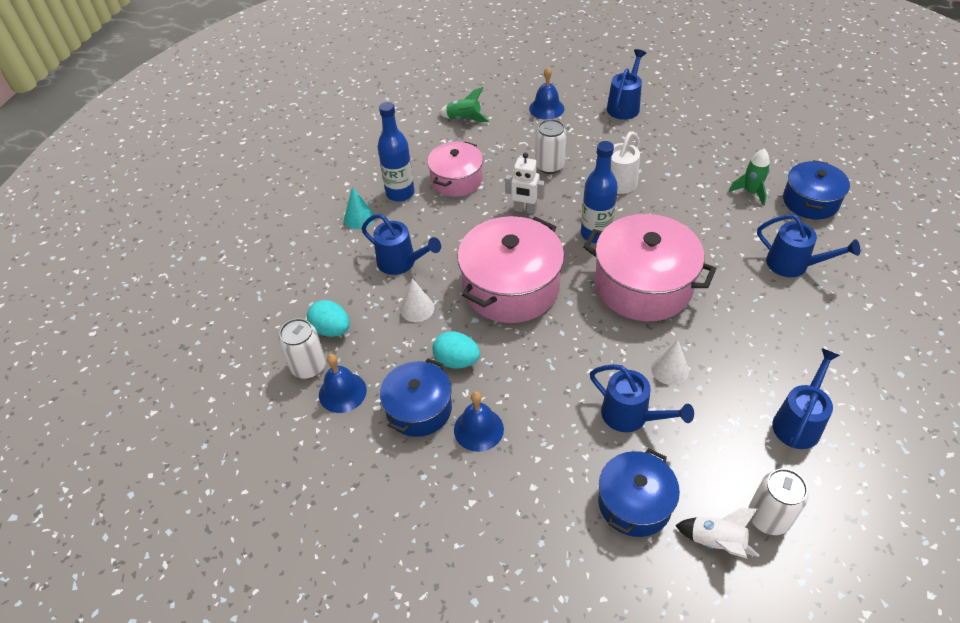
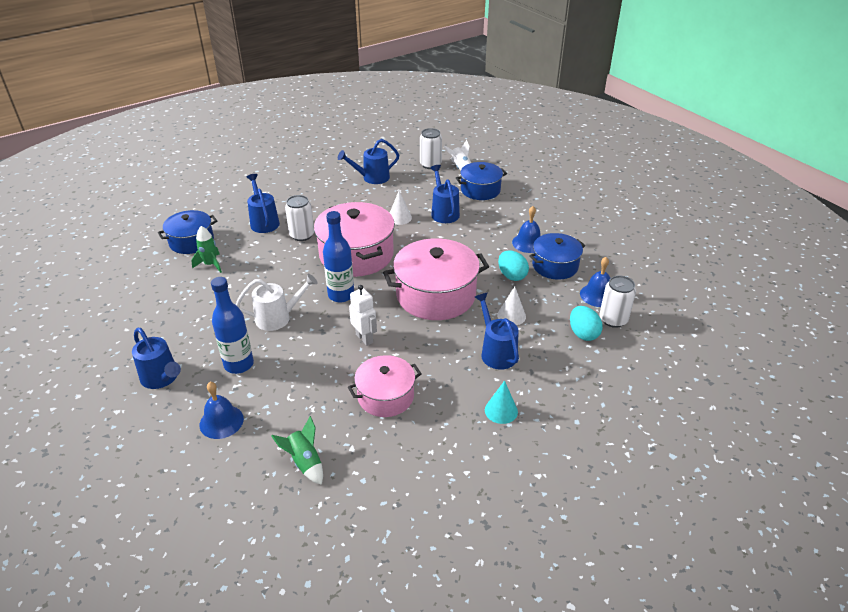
camera: 145 degrees left, 10 degrees down
(400, 193) = (445, 413): blue bottle -> blue bottle (239, 364)
(549, 166) = (300, 362): white can -> white can (302, 235)
(625, 106) = (162, 379): blue watering can -> blue watering can turned 105 degrees counterclockwise

